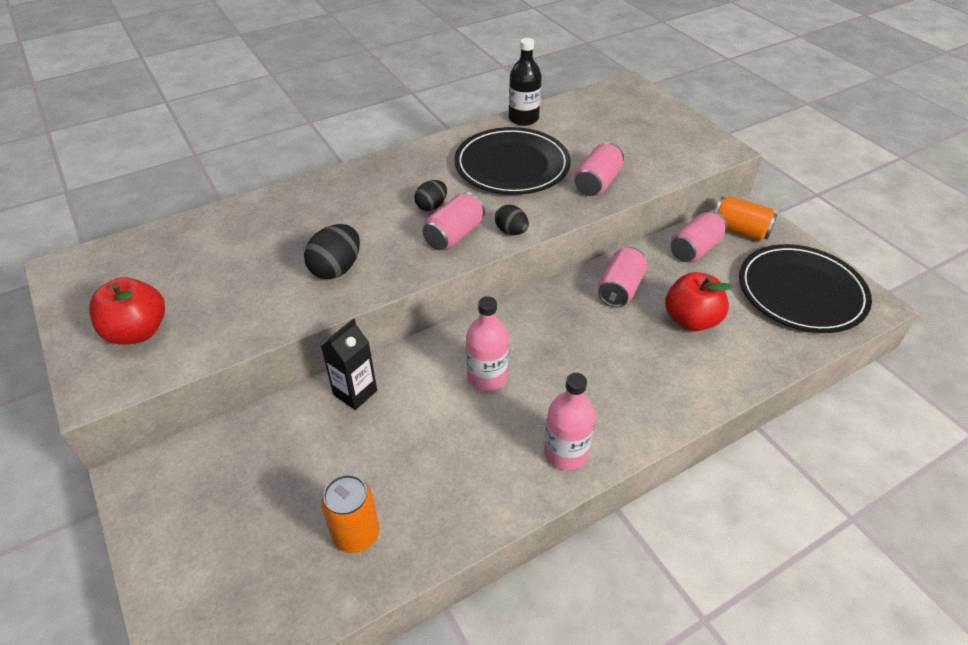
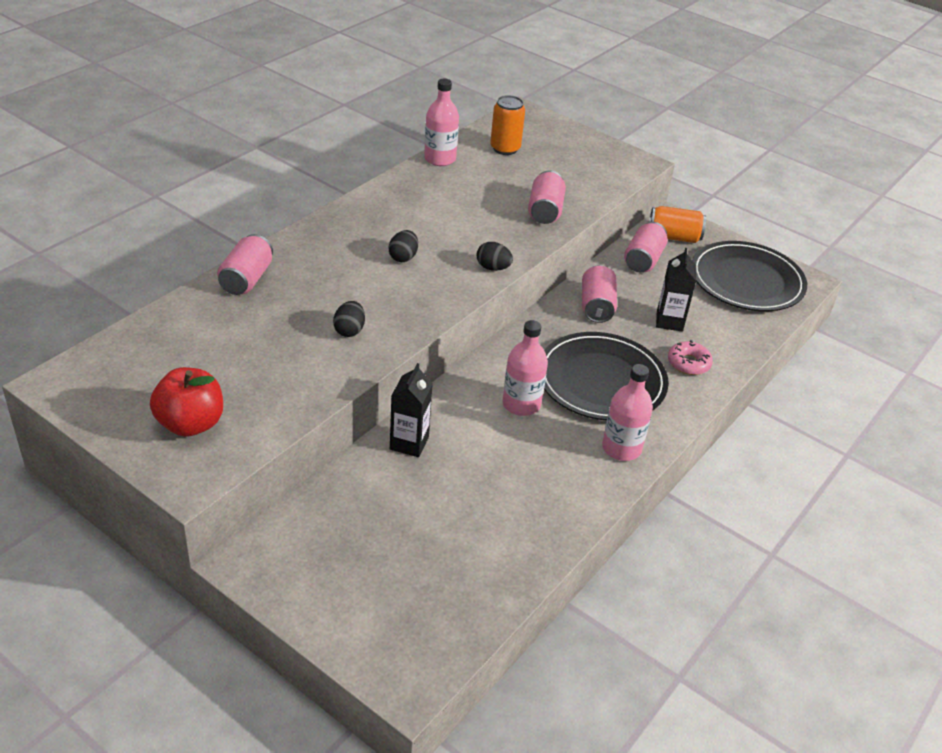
camera: 25 degrees left, 5 degrees down
(336, 269) = (349, 330): black egg -> black egg, size x0.64
(356, 534) = (483, 551): orange can -> orange can (505, 148)
(454, 235) = (442, 280): pink can -> pink can (246, 279)
(512, 165) = (456, 206): black plate -> black plate (601, 380)
(523, 118) = (440, 159): black bottle -> pink bottle
(689, 372) = (688, 363): none -> pink donut
(691, 320) = (669, 321): red apple -> black carton

